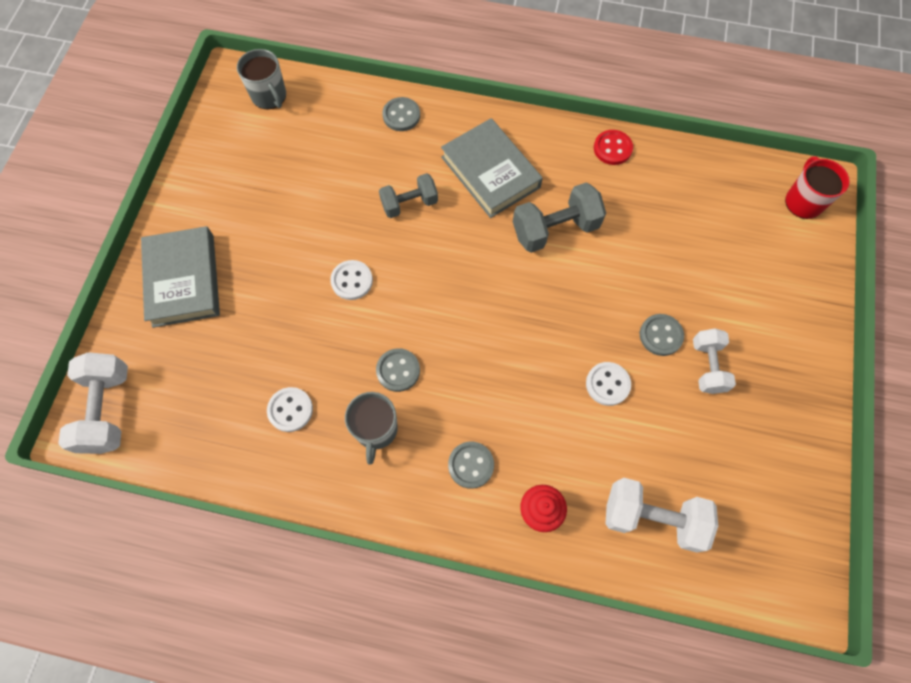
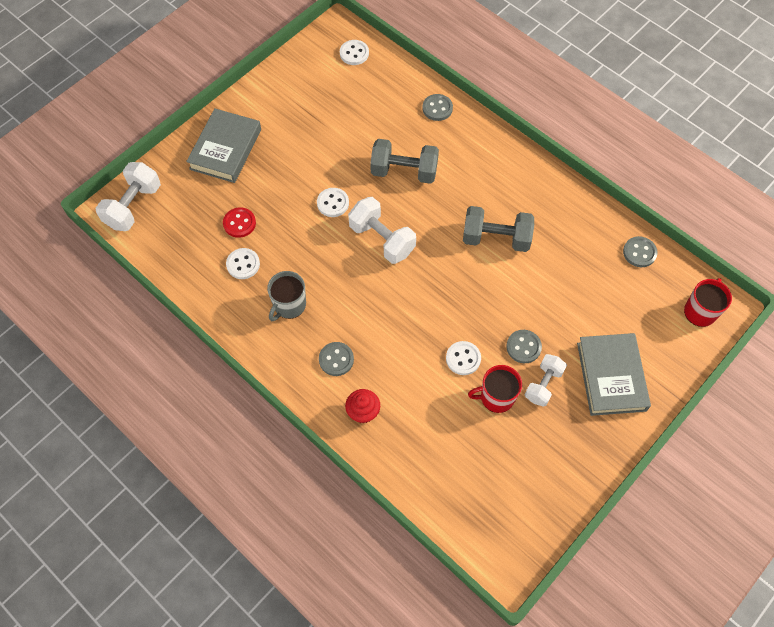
camera: 30 degrees right, 5 degrees down
(269, 96) = (354, 53): grey mug -> white button
(398, 370) = (327, 276): grey button -> grey button (639, 252)
(409, 204) = (404, 171): grey dumbbell -> grey dumbbell, size x1.51
(490, 172) = (475, 177): grey book -> grey book (611, 376)
(612, 148) = (577, 203): red button -> red button (239, 223)
(652, 517) = (435, 458): white dumbbell -> white dumbbell (382, 239)
(669, 408) = (496, 397): none -> red mug

